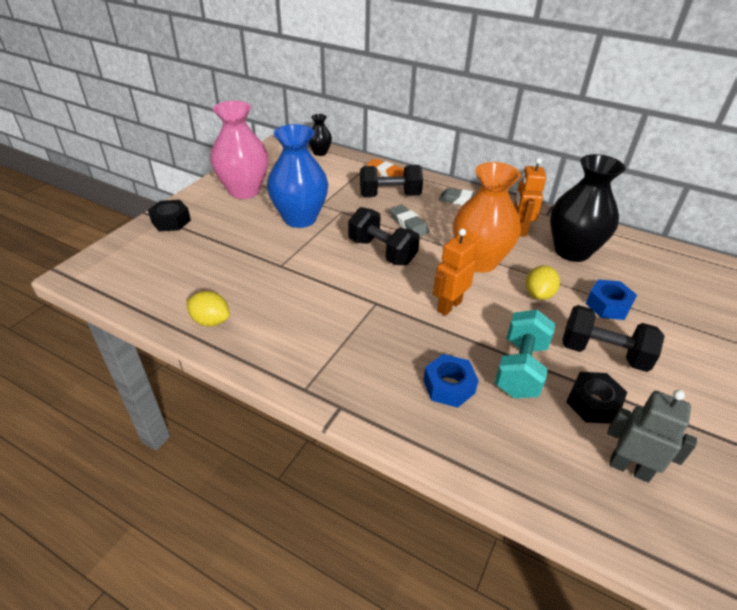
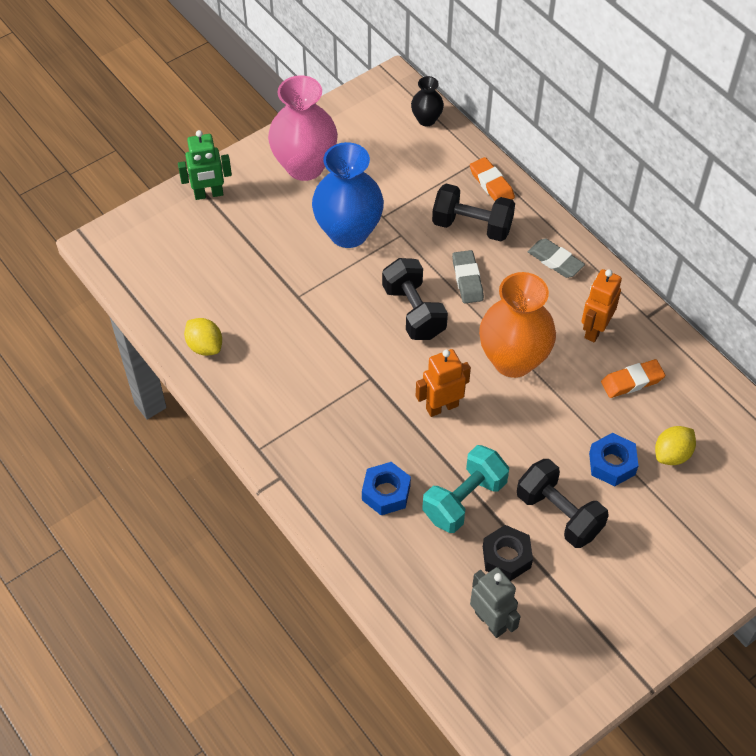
camera: 25 degrees right, 15 degrees up
(171, 221) = (208, 194): black nut -> green robot
(538, 294) = (546, 425): yellow lemon -> yellow lemon (672, 454)
(572, 251) = (632, 381): black vase -> orange eraser

